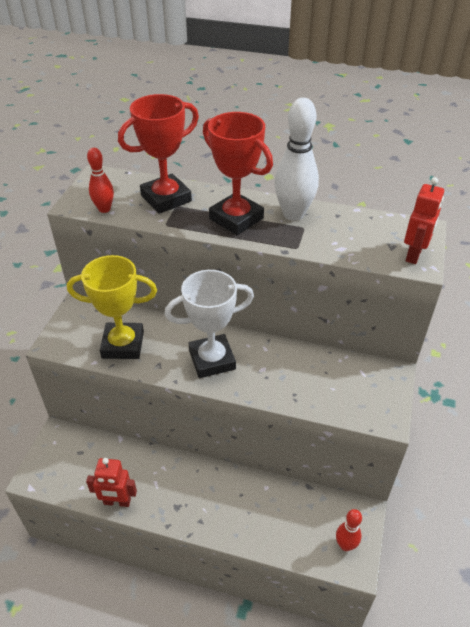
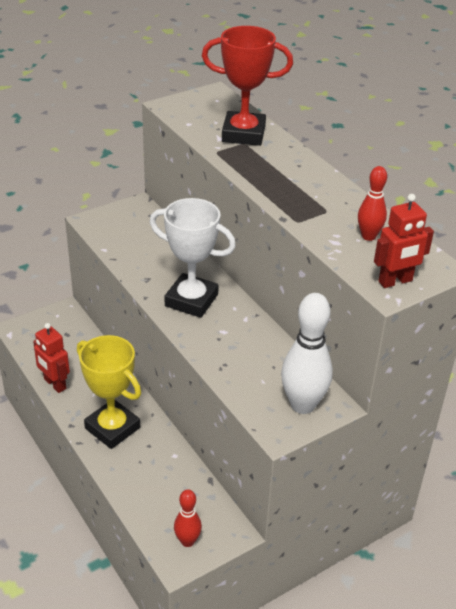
camera: 40 degrees right, 5 degrees down
(104, 209) = (185, 119): red bowling pin -> red bowling pin (368, 236)
(123, 345) = (138, 250): yellow trophy -> yellow trophy (112, 428)
(236, 218) = (278, 175): red trophy -> none
(293, 214) = (333, 197): white bowling pin -> white bowling pin (303, 405)

